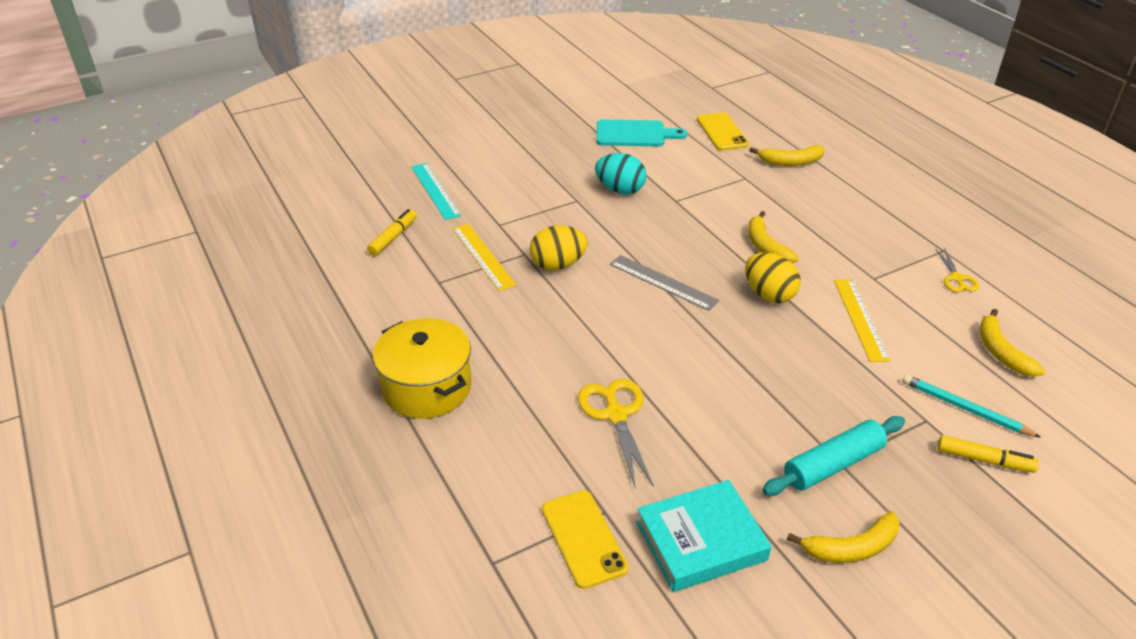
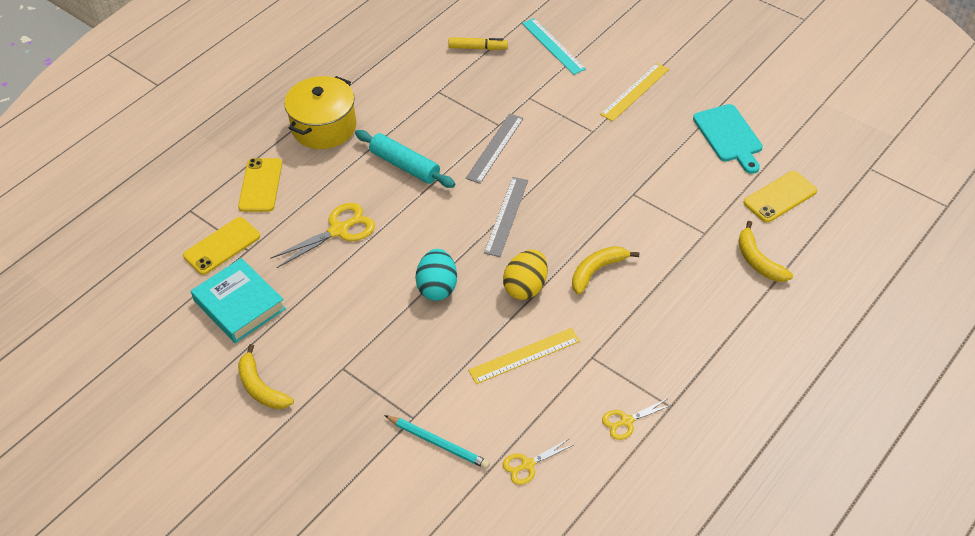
camera: 70 degrees right, 10 degrees up
(435, 190) = (553, 46): turquoise ruler -> turquoise ruler turned 75 degrees counterclockwise
(483, 256) = (482, 103): yellow ruler -> yellow ruler (635, 92)
(491, 472) = (260, 185): none -> yellow phone
(558, 265) = (495, 148): yellow egg -> grey ruler
(620, 190) = (626, 153): turquoise egg -> turquoise egg (437, 287)
(832, 464) = (338, 364): turquoise rolling pin -> turquoise rolling pin (405, 165)
(965, 409) = (438, 443): turquoise pencil -> turquoise pencil turned 105 degrees clockwise
(984, 460) = (381, 461): yellow marker -> none
(1001, 352) = (527, 465): yellow banana -> yellow scissors

